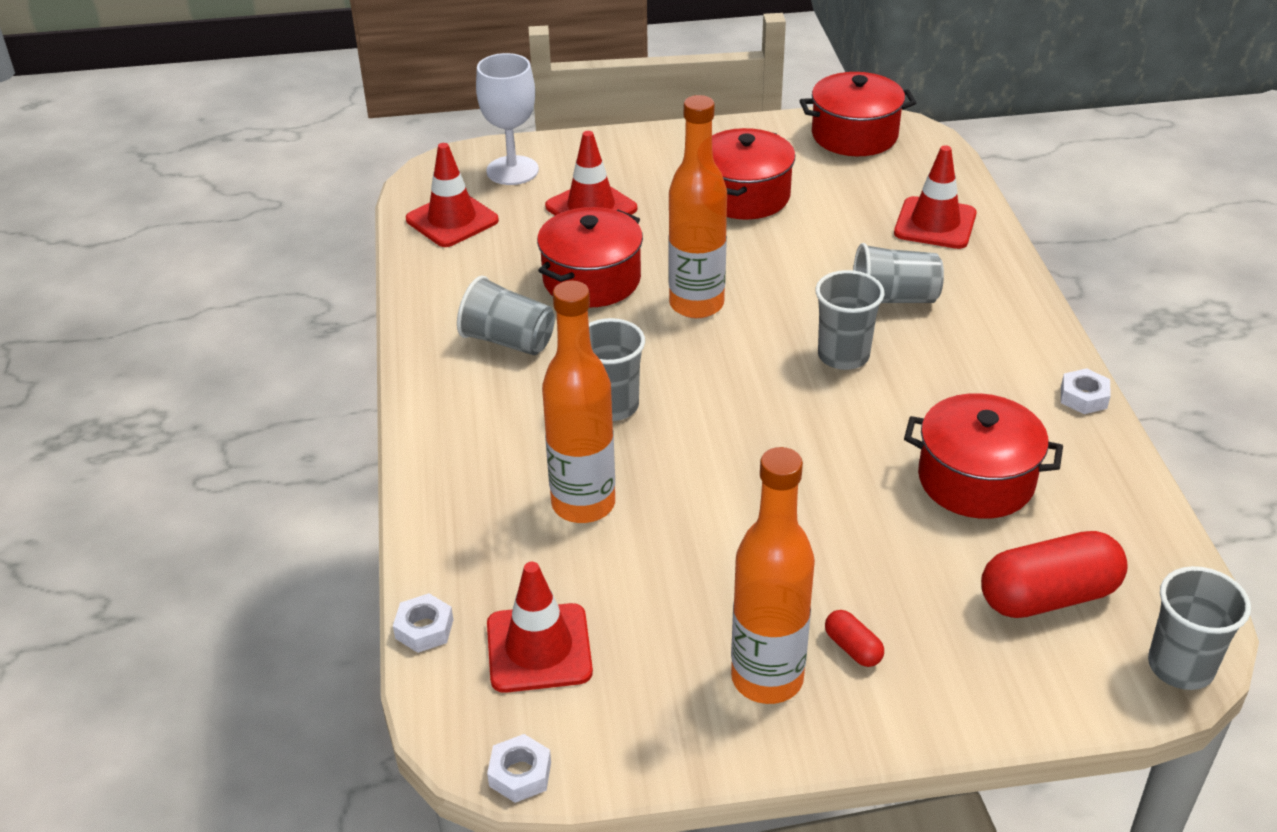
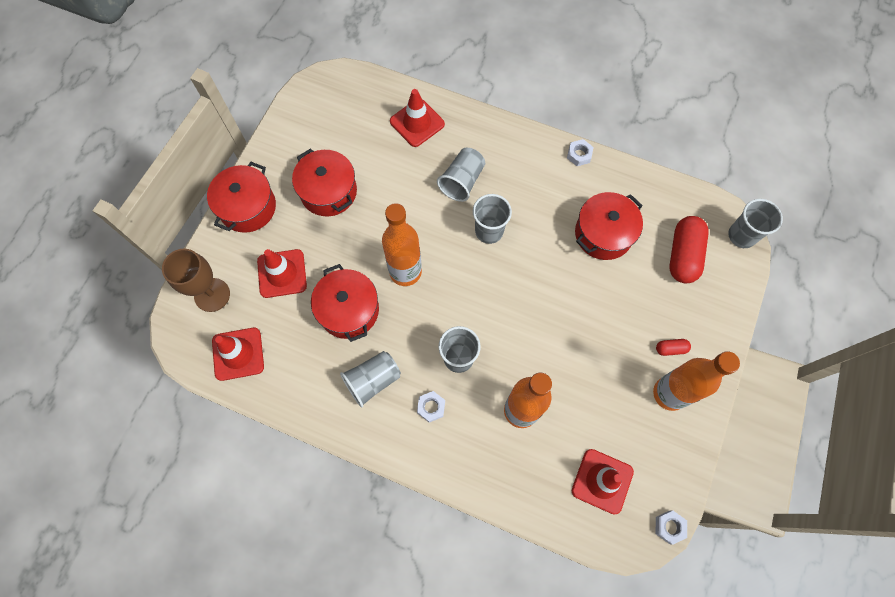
camera: 60 degrees left, 30 degrees up
(424, 629) = (562, 528): white nut -> white nut (431, 407)
(512, 170) = (212, 295): white goblet -> brown goblet
(854, 135) = (314, 105): red pot -> red pot (247, 207)

